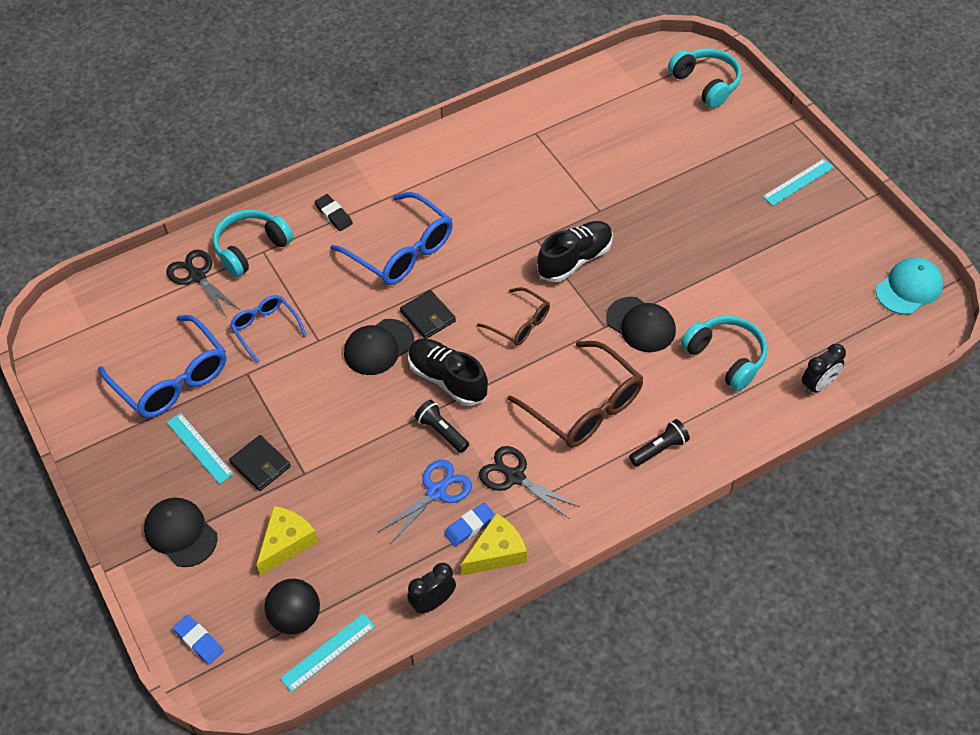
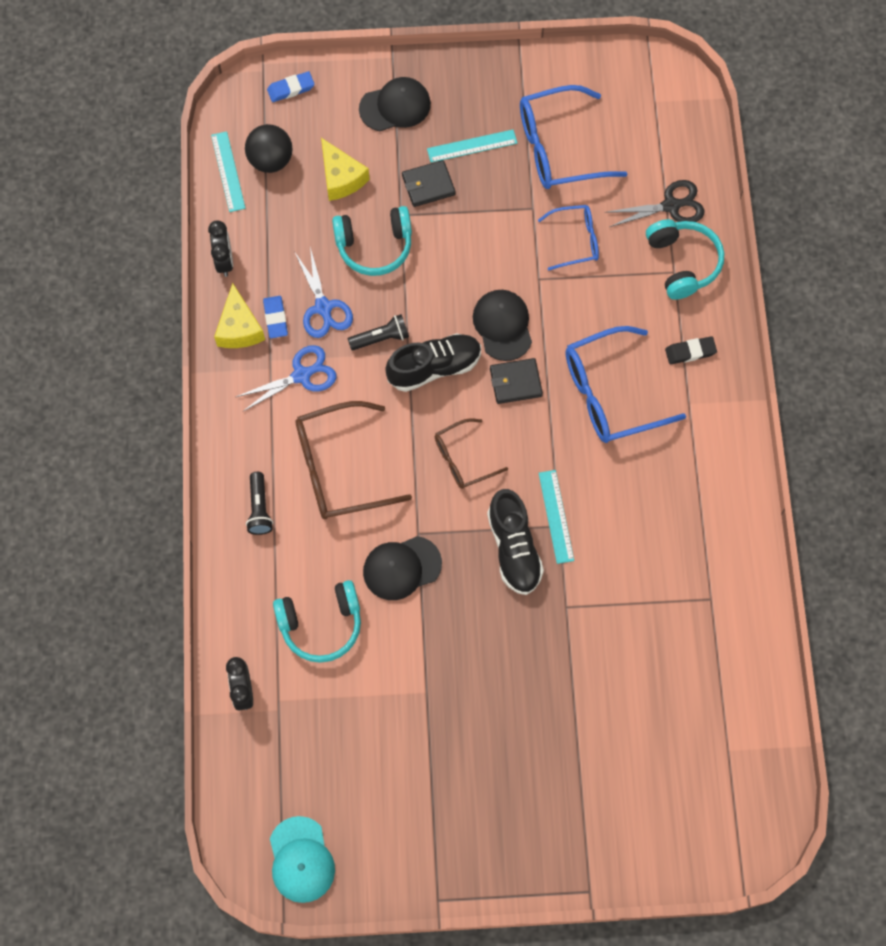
camera: 115 degrees right, 15 degrees up
(514, 476) = (302, 375): black scissors -> blue scissors
(706, 84) = (697, 829): turquoise headphones -> turquoise headphones (374, 246)
(798, 182) = (498, 839): turquoise ruler -> turquoise ruler (556, 516)

